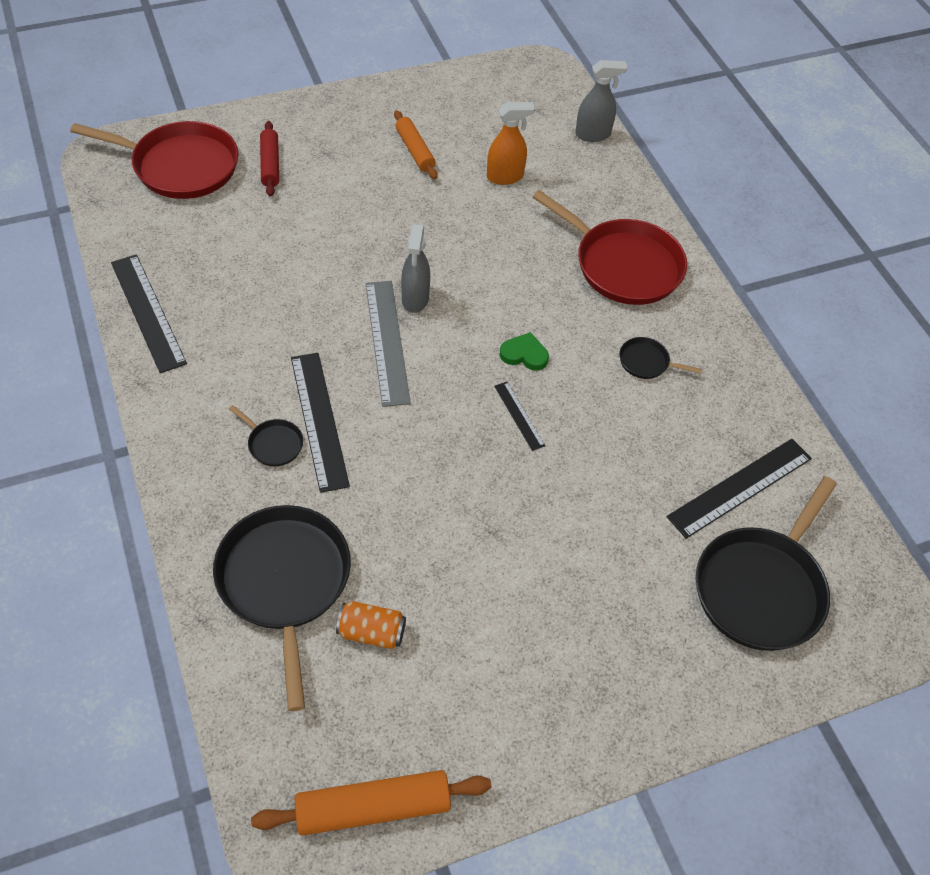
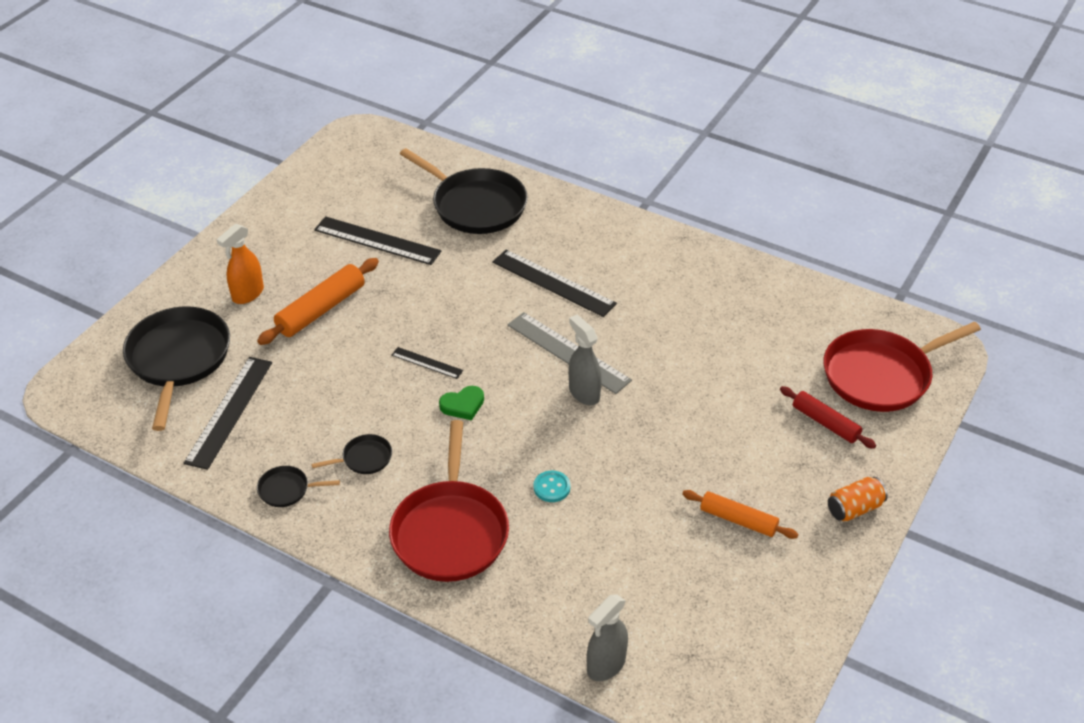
camera: 145 degrees right, 10 degrees down
(147, 312) = (741, 273): black ruler -> black ruler (377, 240)
(273, 444) = (564, 256): black pan -> black pan (286, 490)
(371, 632) = (404, 212): orange can -> orange can (854, 508)
(373, 807) = (334, 160): orange rolling pin -> orange rolling pin (321, 309)
(505, 177) = (634, 550): orange spray bottle -> orange spray bottle (248, 294)
(519, 248) = (551, 487): none -> turquoise button
(623, 265) = (450, 532): red pan -> red pan turned 90 degrees counterclockwise

